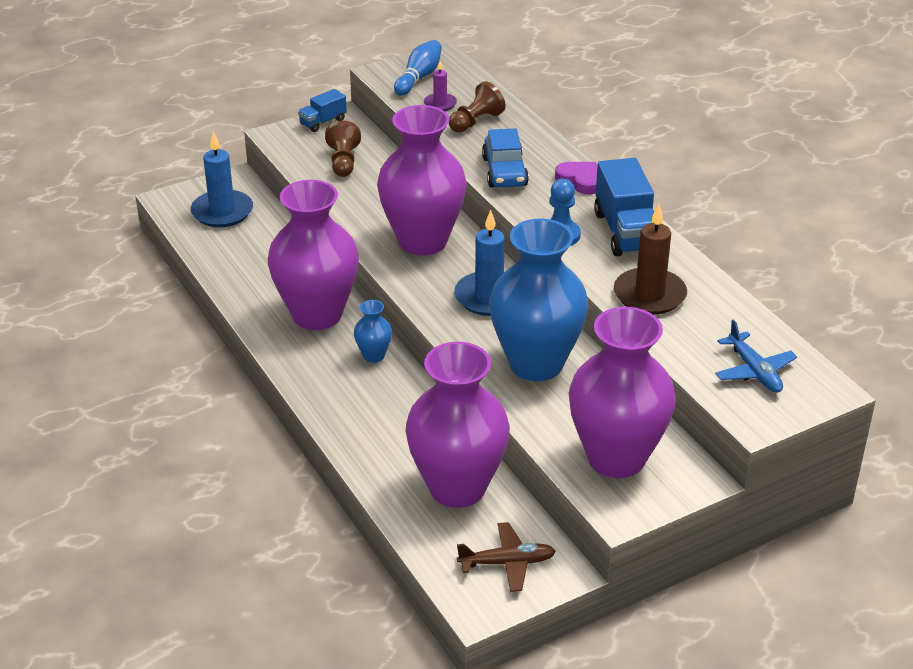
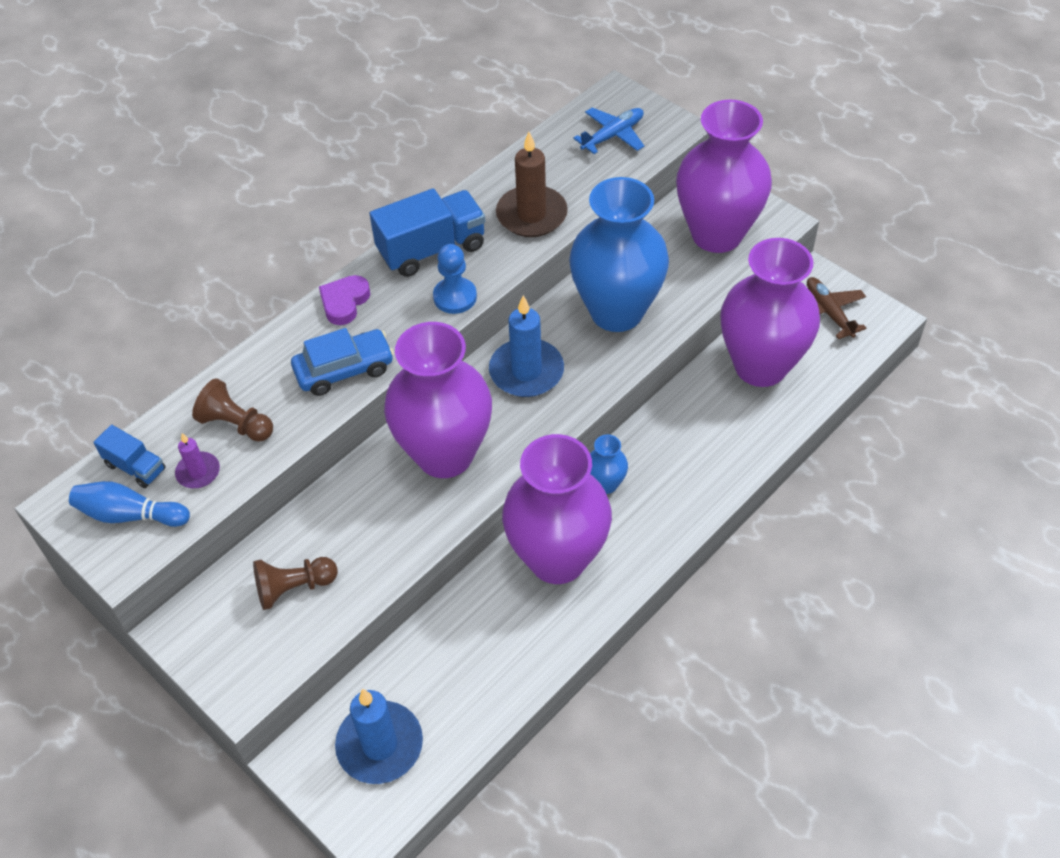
camera: 105 degrees left, 15 degrees up
(323, 122) = (195, 647): blue truck -> blue truck (135, 467)

